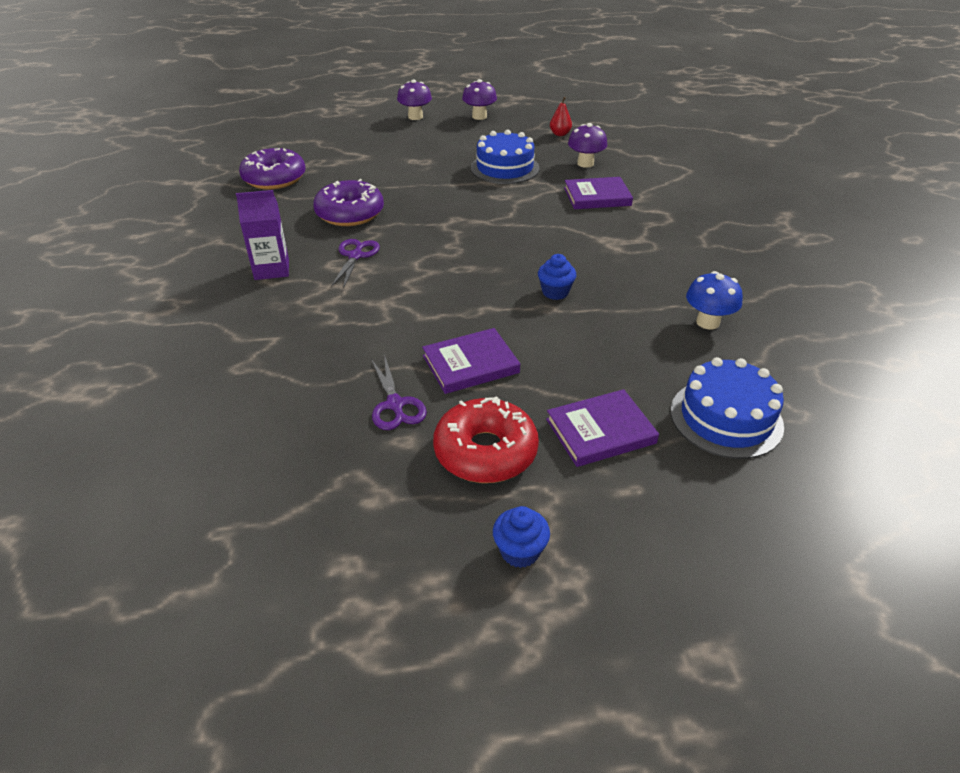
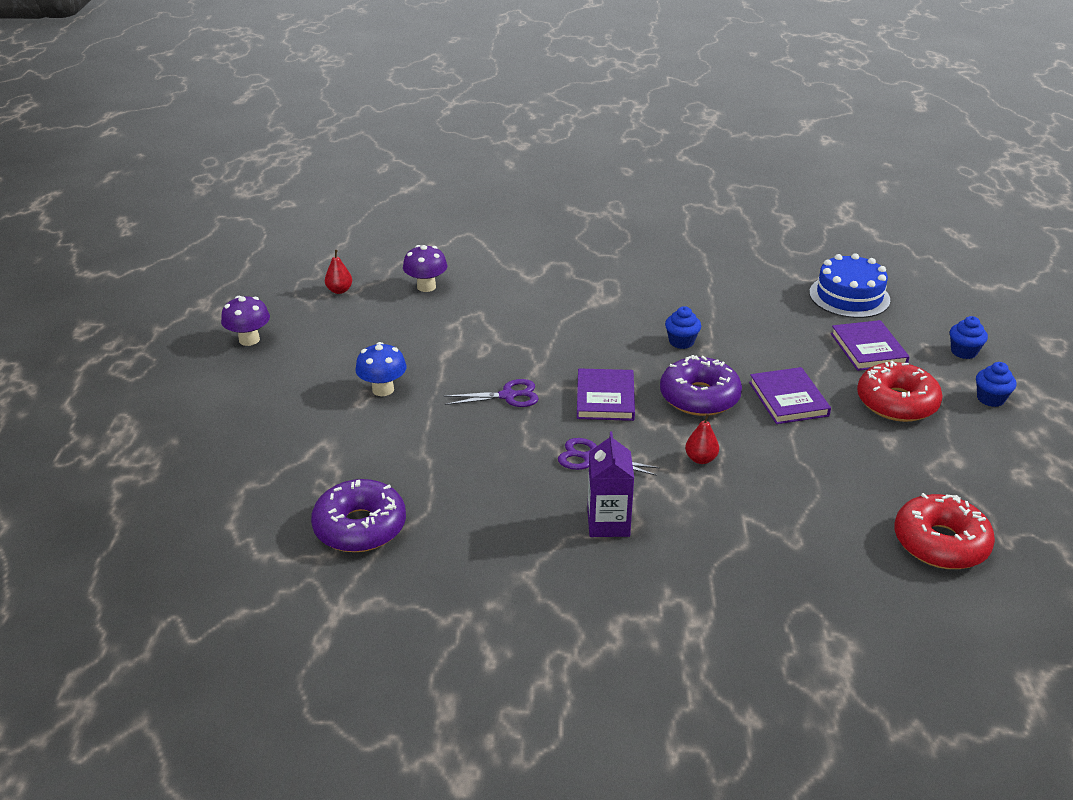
camera: 80 degrees left, 5 degrees down
(223, 472) = (940, 543): none -> red donut
(350, 213) = (488, 460): purple donut -> purple donut (699, 397)
(359, 311) = (701, 459): none -> red pear
(395, 404) = (844, 444): purple scissors -> purple scissors (508, 396)
(415, 117) = (215, 391): purple mushroom -> none
(505, 168) = (413, 338): blue cake -> none
(597, 196) = (506, 292): purple book -> purple book (605, 398)
(635, 532) = (963, 352): none -> blue cupcake
(707, 322) = (733, 279): blue mushroom -> blue mushroom (383, 389)

